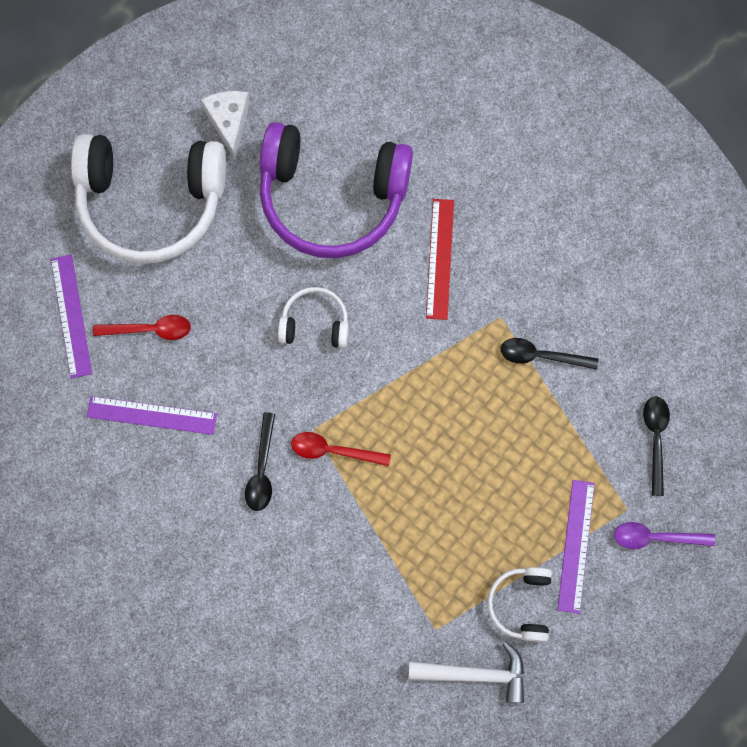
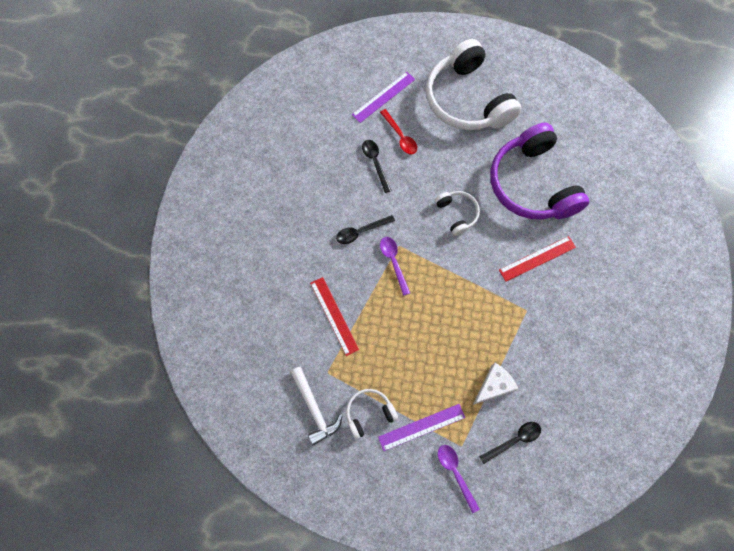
camera: 60 degrees right, 5 degrees down
(152, 415) = (356, 162): purple ruler -> none
(229, 122) = (536, 112): white cheese -> white cheese (493, 386)
(333, 450) = (393, 262): red spoon -> purple spoon
(362, 575) = (334, 316): none -> red ruler
(541, 356) = (519, 345): black spoon -> black spoon (375, 163)

